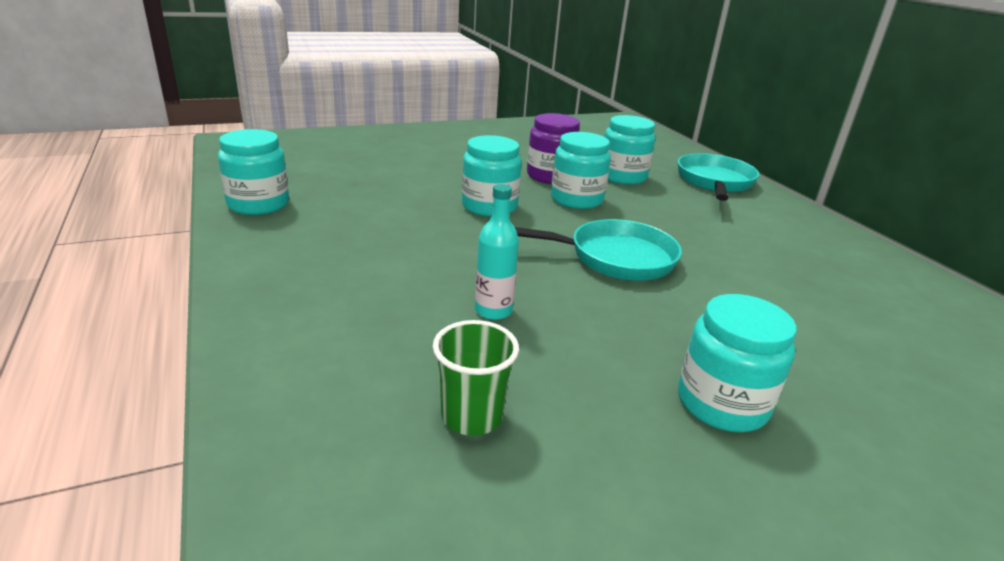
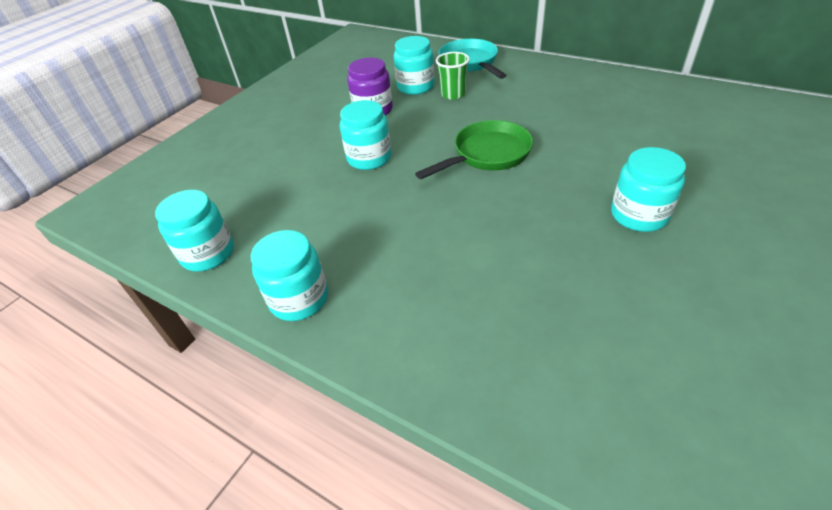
camera: 30 degrees left, 15 degrees up
(472, 416) = (551, 306): green cup -> green cup (453, 94)
(493, 311) = (474, 234): turquoise bottle -> none
(576, 199) = (412, 121): turquoise jar -> turquoise jar (299, 299)
(613, 258) = (487, 154): turquoise pan -> green pan

